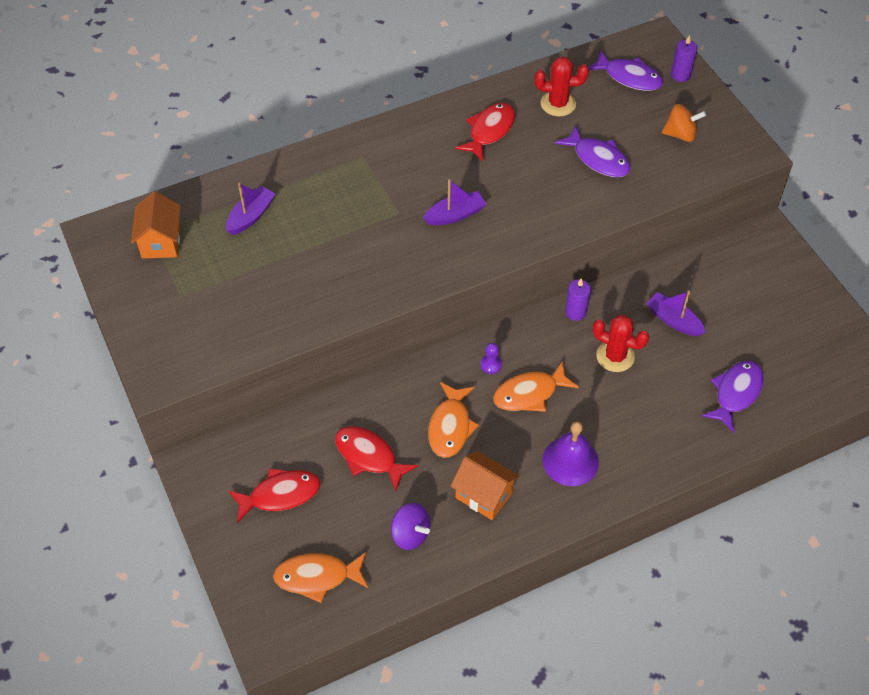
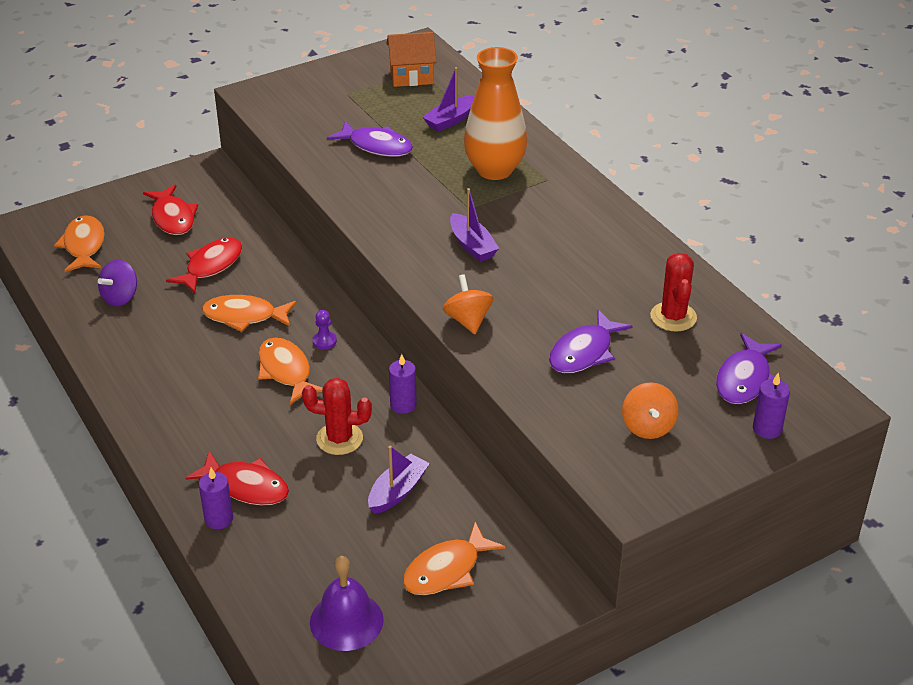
camera: 85 degrees right, 15 degrees down
(251, 216) = (450, 120): purple boat -> purple boat turned 105 degrees clockwise
(342, 191) = (494, 170): none -> orange vase
(484, 495) = (160, 343): orange house -> none
(489, 131) = (610, 264): red fish -> red fish (246, 486)
(557, 225) = (468, 320): none -> orange spinning top
(570, 461) = (196, 404): purple bell -> purple bell (346, 621)
(615, 356) = (339, 439): red cactus -> red cactus turned 75 degrees clockwise
(707, 439) = (219, 519): none -> purple candle
(736, 393) = (286, 548): purple fish -> purple fish (376, 146)
(751, 295) = (446, 570): none -> orange fish

